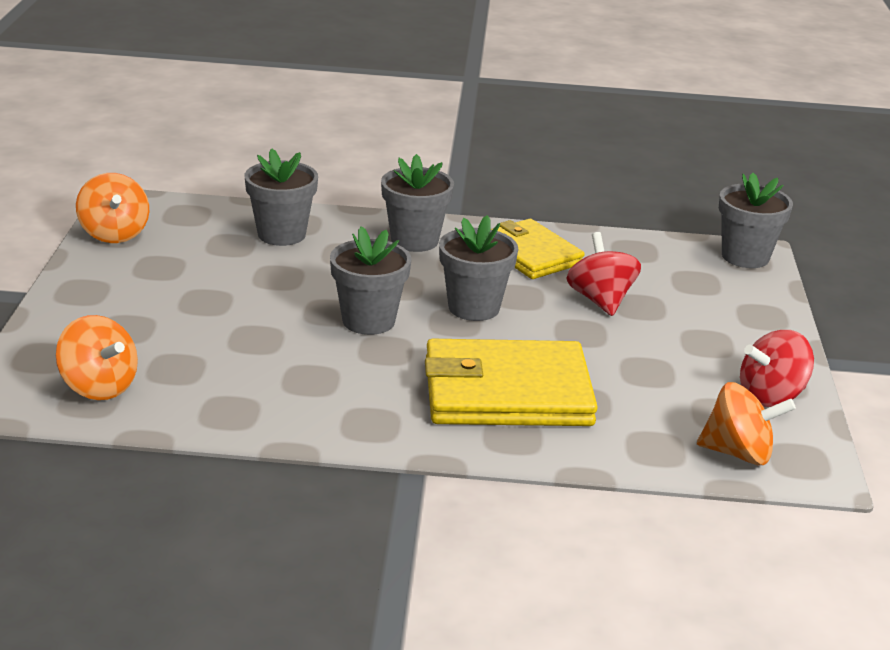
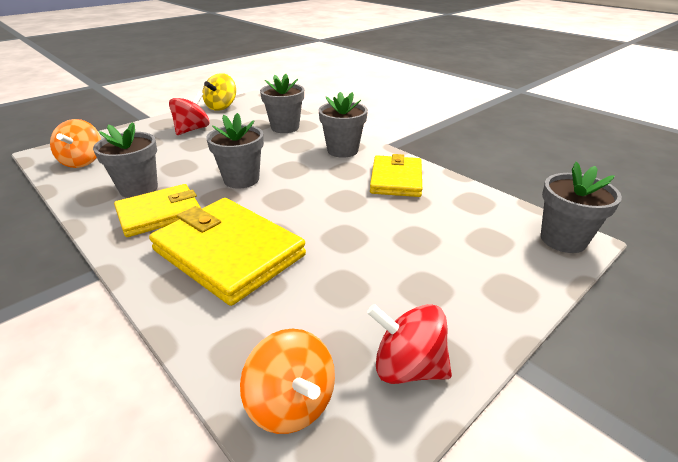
camera: 45 degrees right, 5 degrees up
(114, 234) = (221, 107): orange spinning top -> yellow spinning top
(358, 393) = (159, 213): none -> yellow wallet
(474, 307) = (307, 195): grey flower pot -> grey flower pot (138, 188)
(600, 300) = (393, 223): red spinning top -> red spinning top (192, 129)

